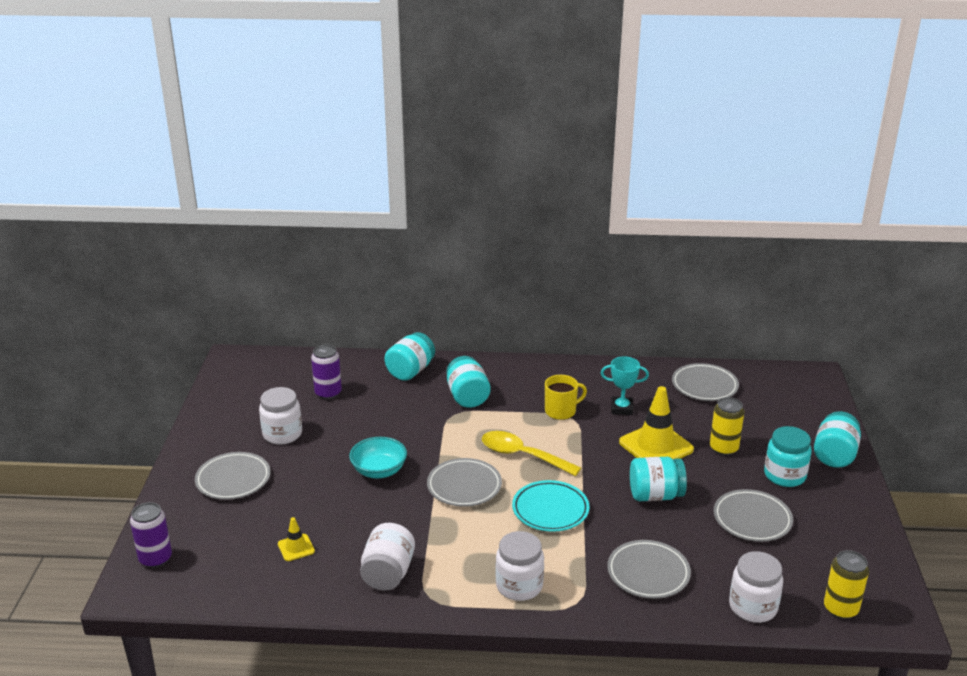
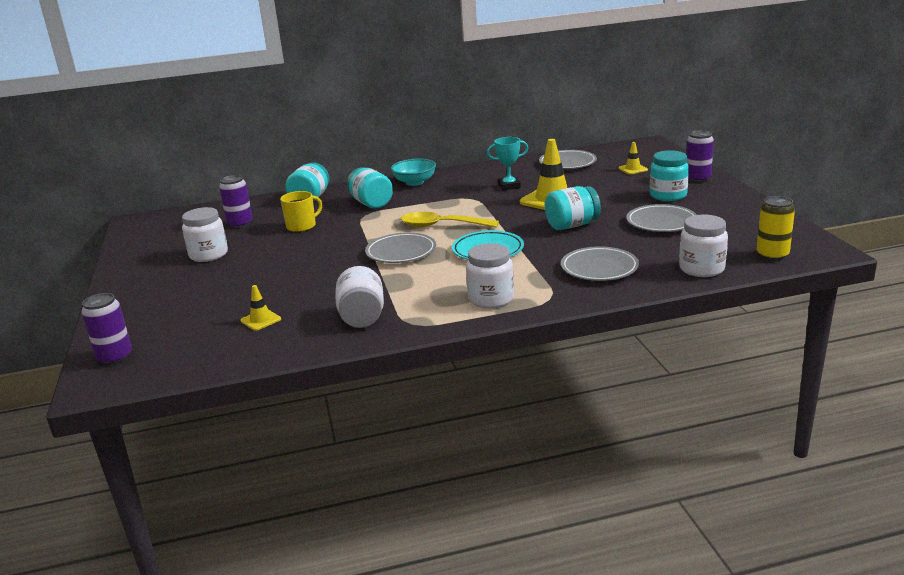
camera: 15 degrees left, 5 degrees down
(233, 479) = (173, 291): grey plate -> none
(379, 471) = (315, 258): turquoise bowl -> turquoise bowl (414, 182)
(561, 411) = (458, 196): yellow mug -> yellow mug (302, 226)
(723, 448) = (608, 191): yellow can -> none
(771, 417) = (633, 169): none -> yellow traffic cone
(834, 455) = (697, 178): turquoise jar -> purple can

